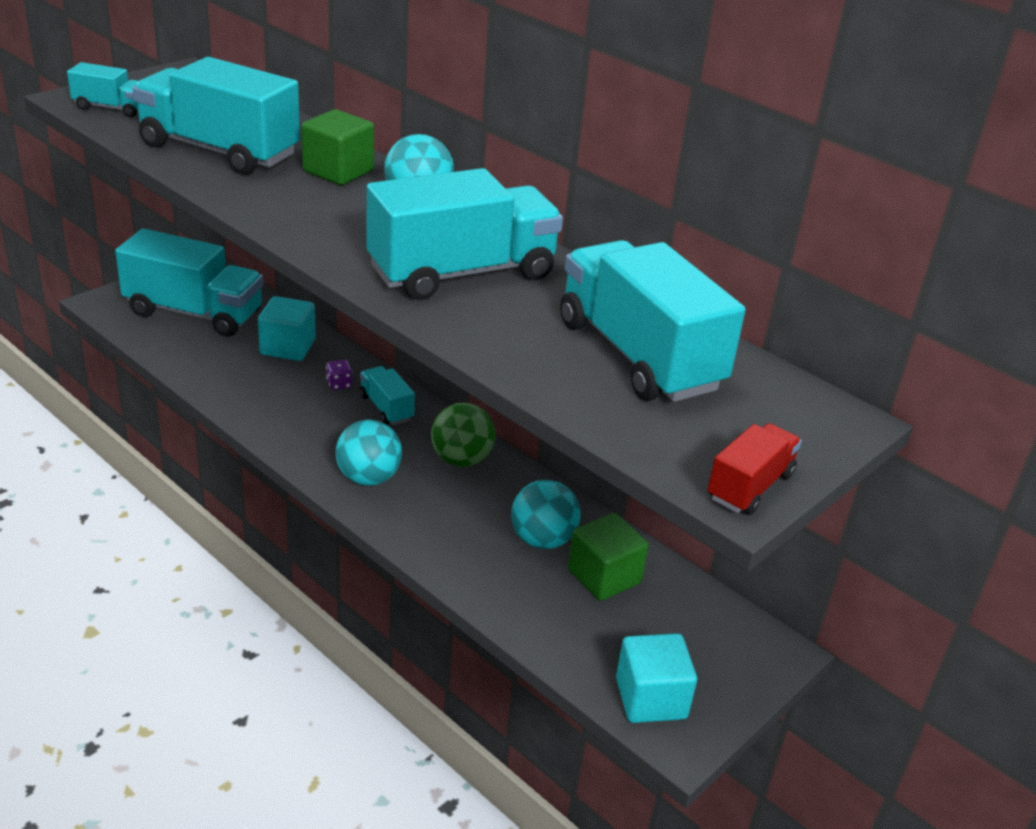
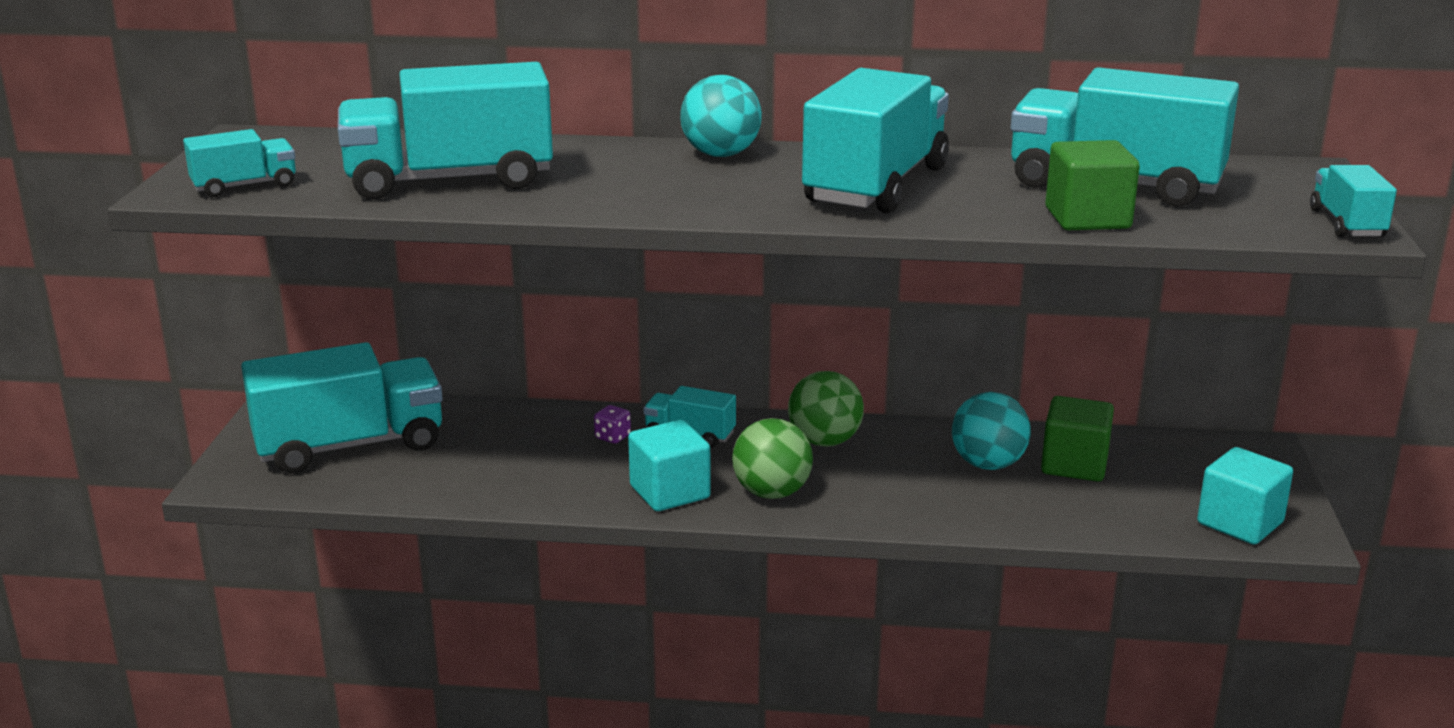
camera: 35 degrees left, 10 degrees down
(288, 347) = (506, 431): turquoise cube -> turquoise cube (670, 492)
(338, 171) = (600, 158): green cube -> green cube (1087, 218)
(368, 478) = (771, 493): turquoise ball -> green ball
(750, 486) = (1347, 224): red truck -> turquoise truck

